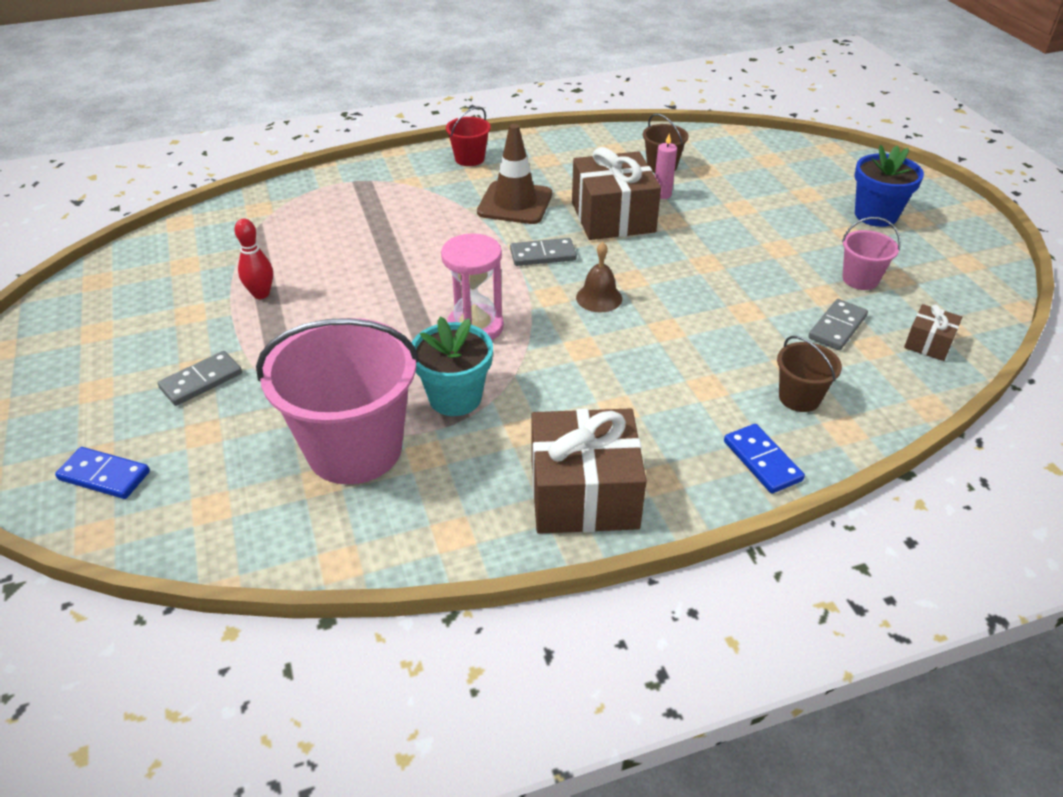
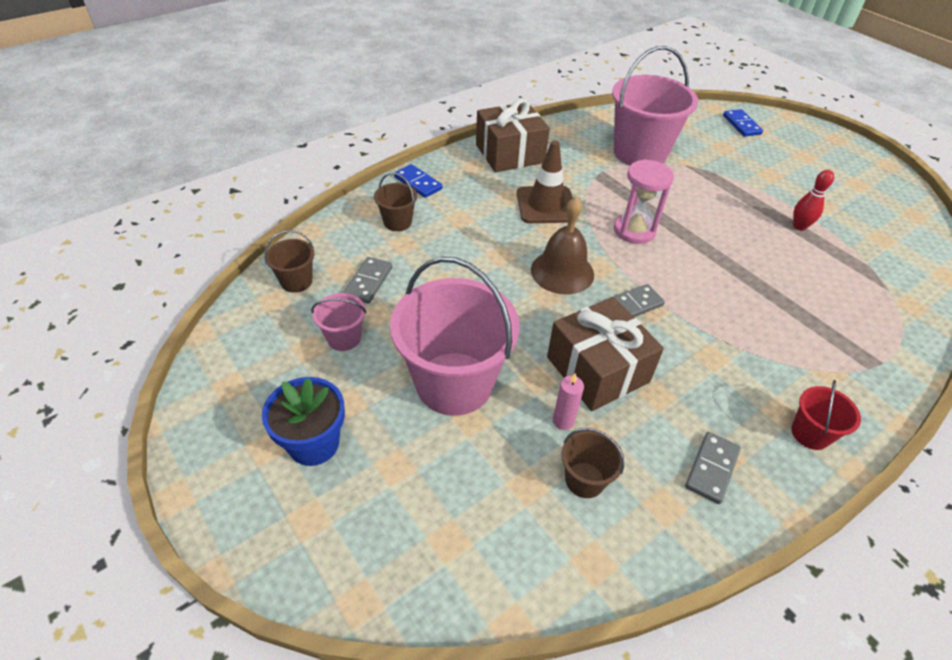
camera: 160 degrees right, 5 degrees up
(104, 475) = (741, 125): blue domino -> blue domino turned 75 degrees clockwise
(201, 381) = (758, 169): grey domino -> grey domino (712, 469)
(455, 397) = (610, 185): turquoise flower pot -> none
(515, 203) = (703, 367): brown traffic cone -> brown traffic cone (546, 205)
(599, 298) = (562, 271): brown bell -> brown bell, size x1.66
(750, 230) = (454, 383): none -> pink bucket
(928, 343) = (296, 281): brown gift -> brown bucket

